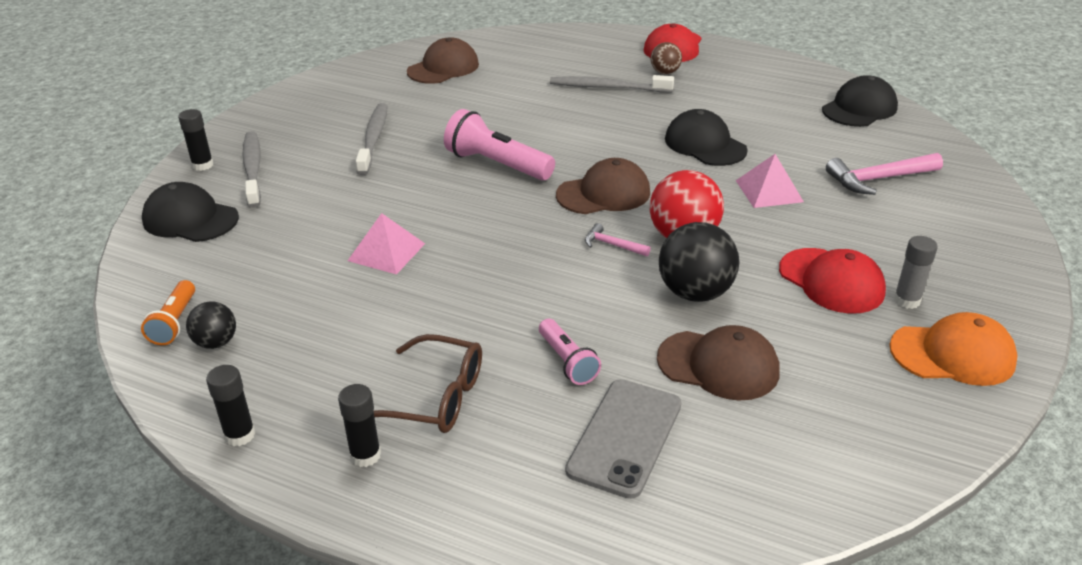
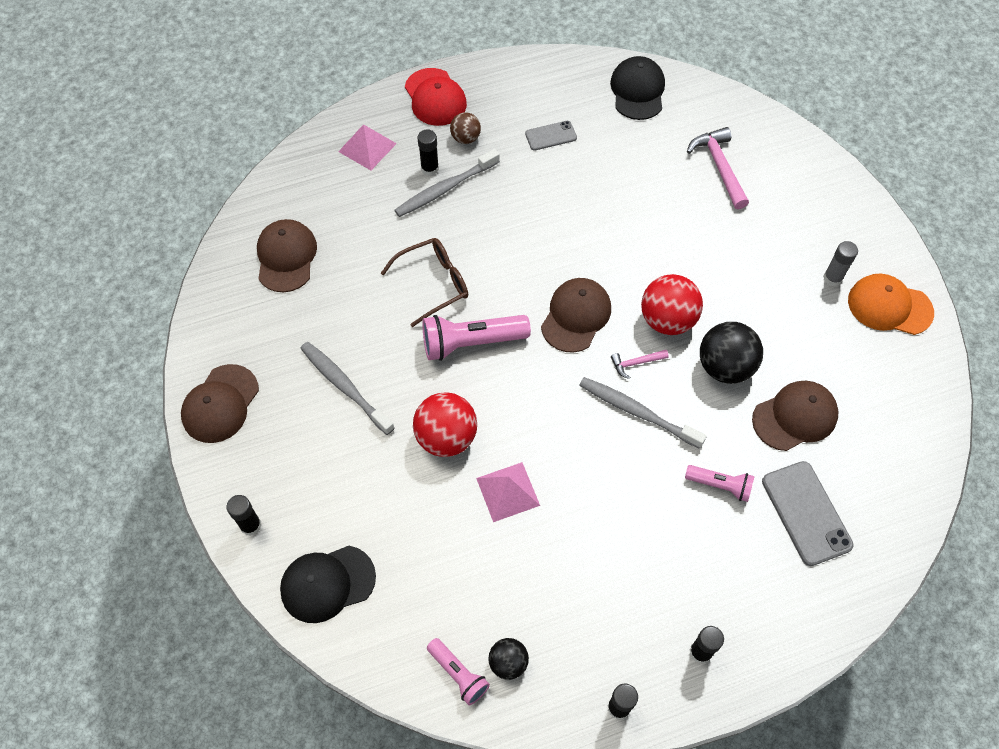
camera: 45 degrees left, 25 degrees up
(174, 323) = (458, 674): orange flashlight -> pink flashlight
(253, 169) = (297, 495): grey toothbrush -> grey toothbrush (637, 412)
(288, 106) = (220, 404): none -> brown cap
(394, 199) = (446, 437): none -> red ball
(435, 398) = (686, 578): brown glasses -> brown glasses (434, 283)
(612, 74) = (430, 168): none -> black glue stick
(705, 144) = (583, 209): black cap -> none
(739, 99) = (551, 136): none -> grey phone
(769, 191) = (670, 231): pink pyramid -> pink pyramid (367, 147)
(831, 281) = (782, 293): red cap -> none
(879, 179) = (719, 167): pink hammer -> pink hammer turned 135 degrees clockwise
(952, 354) = (889, 306): orange cap -> orange cap turned 120 degrees counterclockwise

